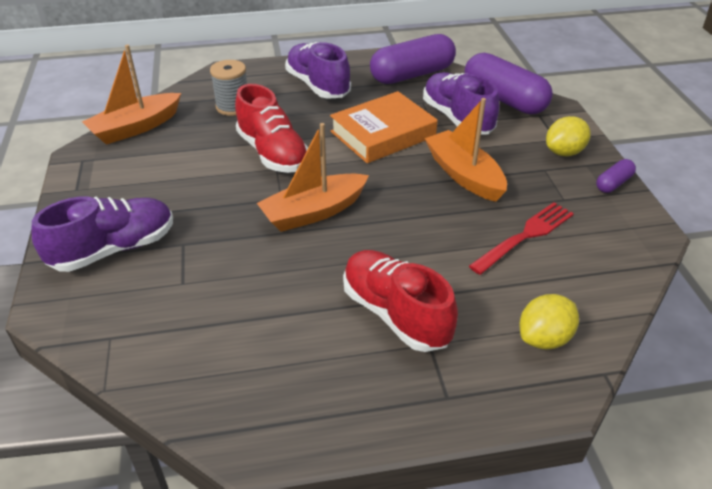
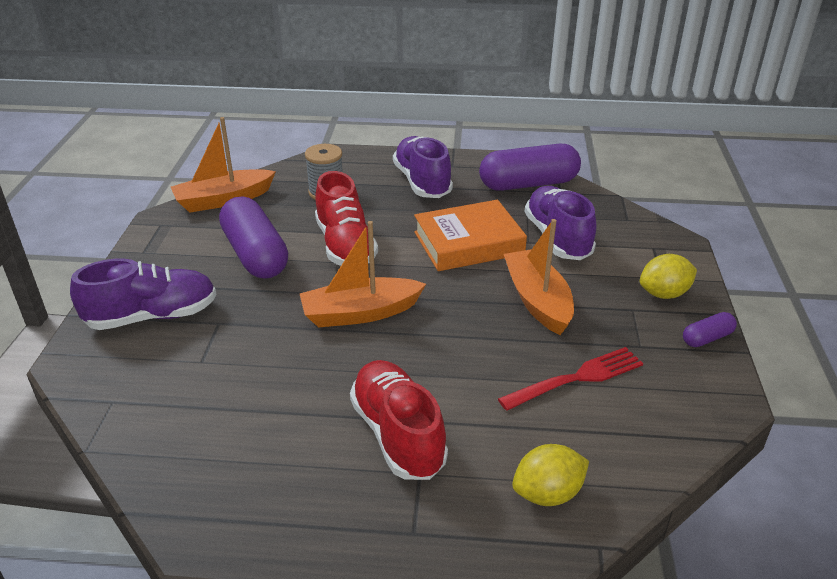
camera: 15 degrees right, 5 degrees down
(504, 99) = (620, 225): purple capsule -> purple capsule (255, 254)

